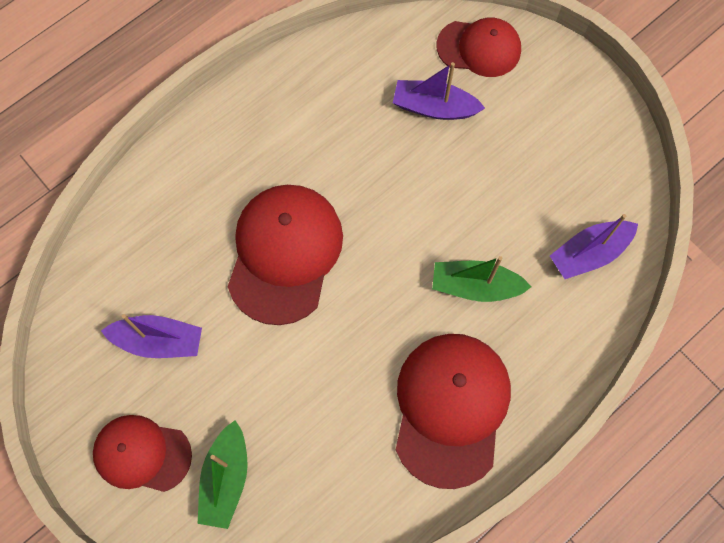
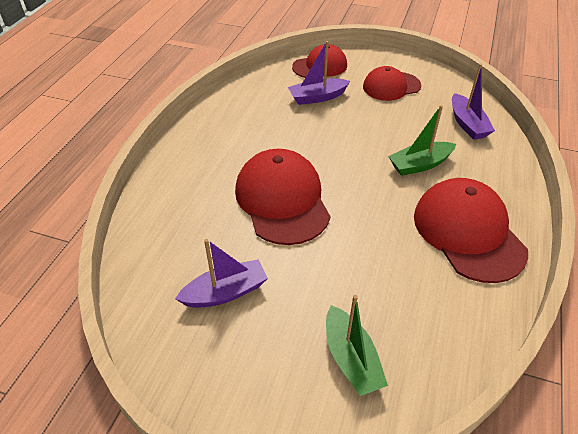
camera: 30 degrees left, 25 degrees down
(142, 454) = (267, 378): red cap -> red cap (391, 86)
(589, 253) = (467, 124): purple boat -> purple boat turned 45 degrees counterclockwise

